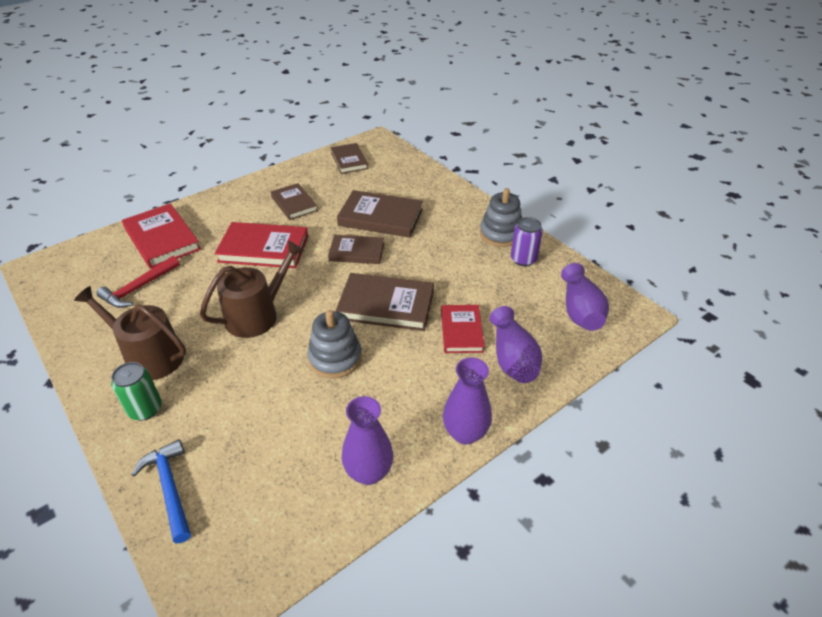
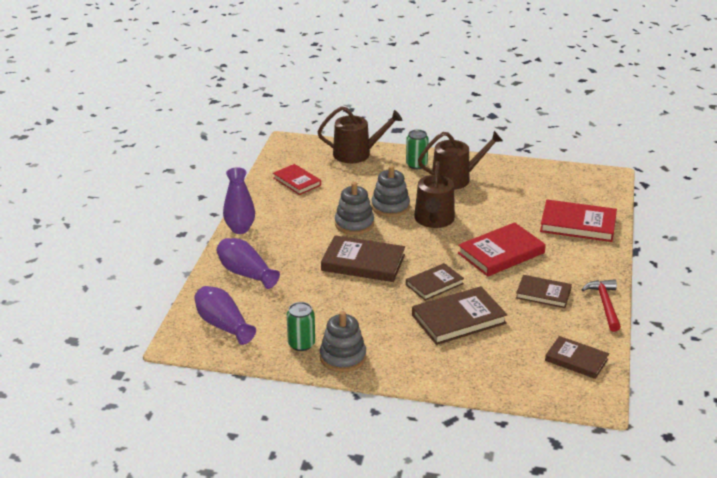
camera: 140 degrees right, 10 degrees down
(139, 288) = (528, 197): red hammer -> red hammer (605, 305)
(169, 488) = (357, 153): blue hammer -> brown watering can
(269, 359) = (390, 207): none -> grey stacking toy
(369, 472) = (273, 195): purple vase -> none
(386, 305) = (363, 262): brown book -> brown book turned 45 degrees clockwise
(461, 331) = (295, 272): red book -> red book (297, 181)
(523, 259) = (301, 344): purple can -> green can

